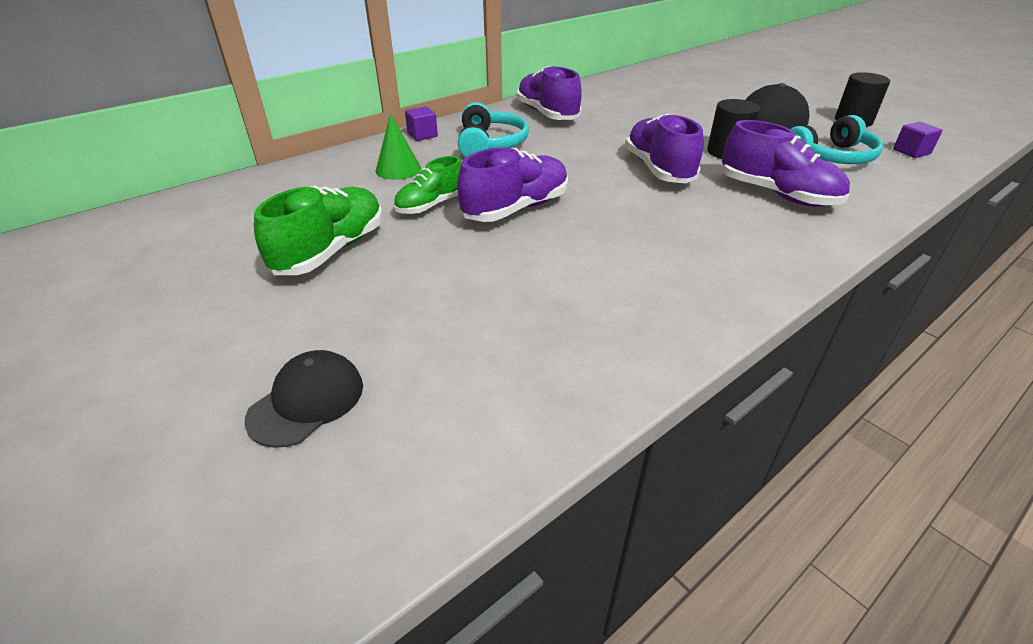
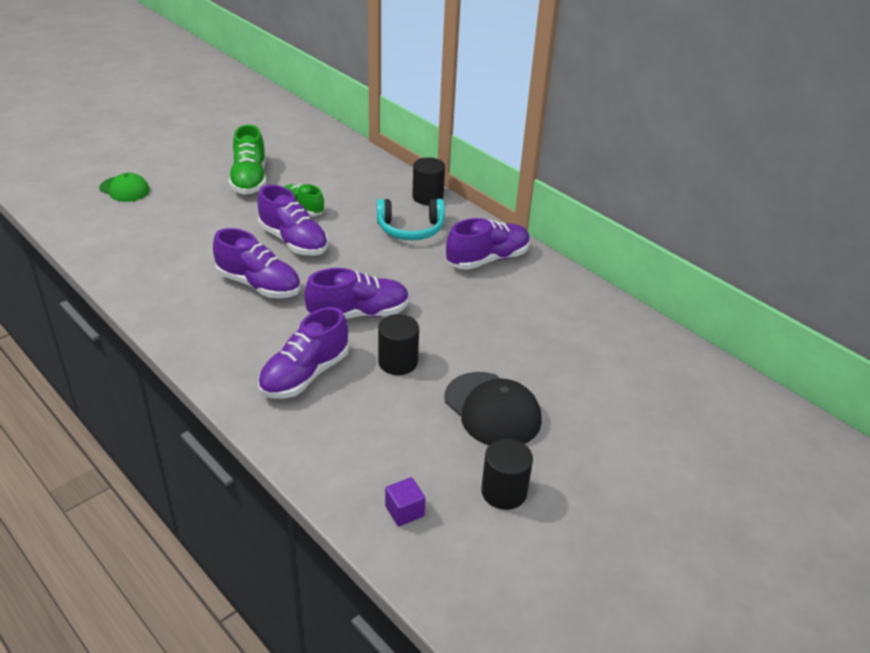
camera: 85 degrees right, 0 degrees up
(307, 401) = (124, 189): black cap -> green cap
(331, 251) = (249, 180): green shoe -> green shoe turned 60 degrees clockwise
(398, 169) = (361, 191): green cone -> none
(422, 135) = (427, 197): purple cube -> black cylinder
(621, 228) = (259, 285): none -> purple shoe
(831, 157) = (387, 436): turquoise headphones -> none

